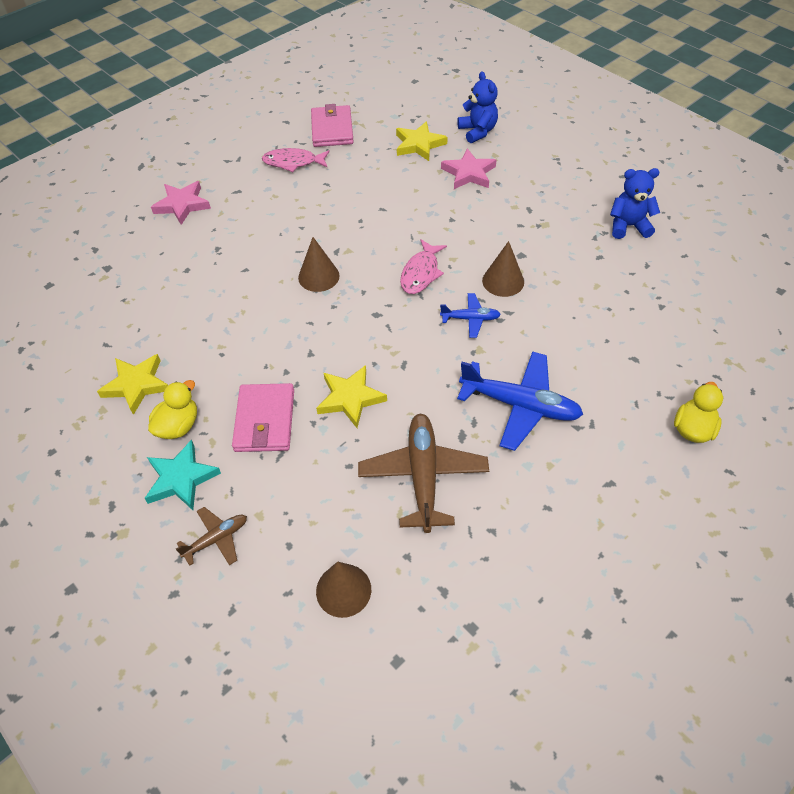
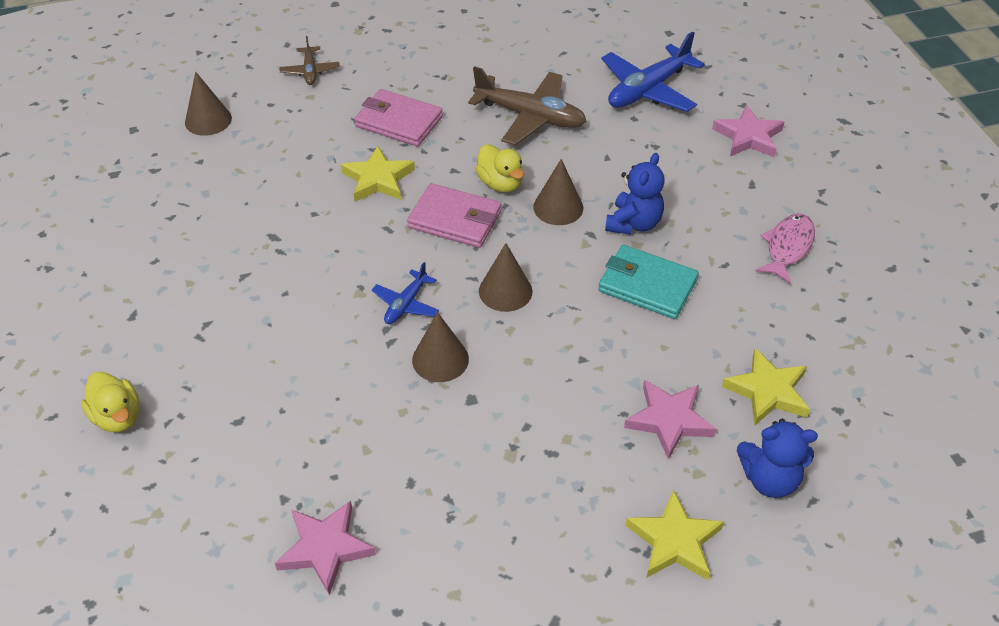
camera: 115 degrees right, 5 degrees down
(136, 385) = (499, 61): yellow star -> yellow star (674, 541)
(178, 426) = (434, 74): yellow duck -> yellow duck (500, 183)
(181, 478) = (380, 65): turquoise star -> none
(332, 129) = (851, 309): pink wallet -> pink wallet (455, 219)
(369, 211) = (647, 285): none -> turquoise wallet
(421, 273) = (505, 291): pink fish -> brown cone
(423, 475) = (258, 196): brown plane -> brown plane (530, 116)
(520, 405) = (267, 292): blue plane -> blue plane (648, 90)
(628, 226) = (442, 554): blue teddy bear -> blue teddy bear (633, 223)
(671, 273) = (325, 548): none -> pink star

